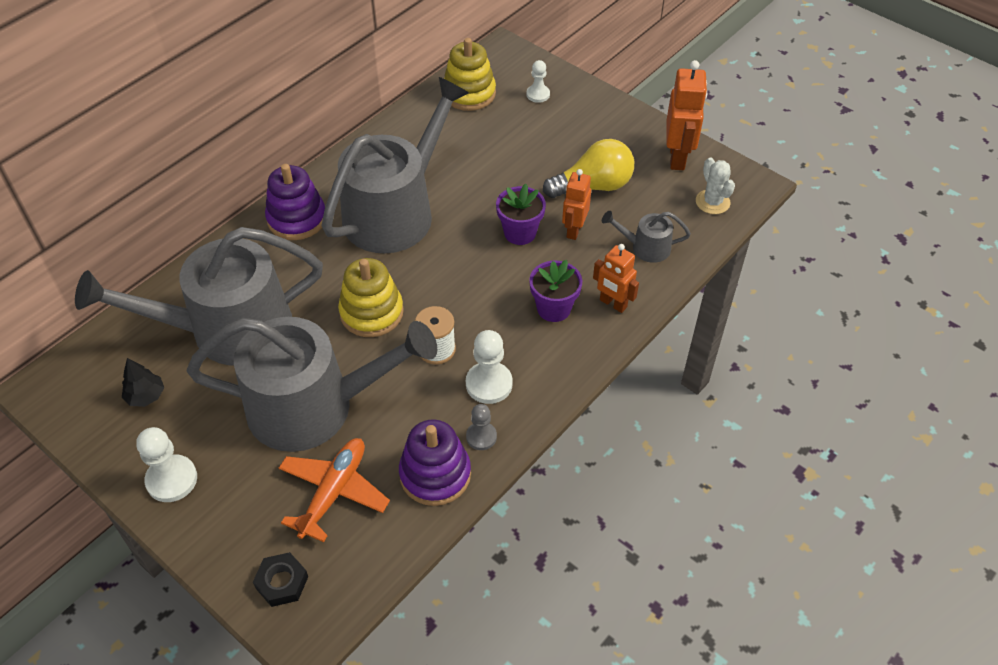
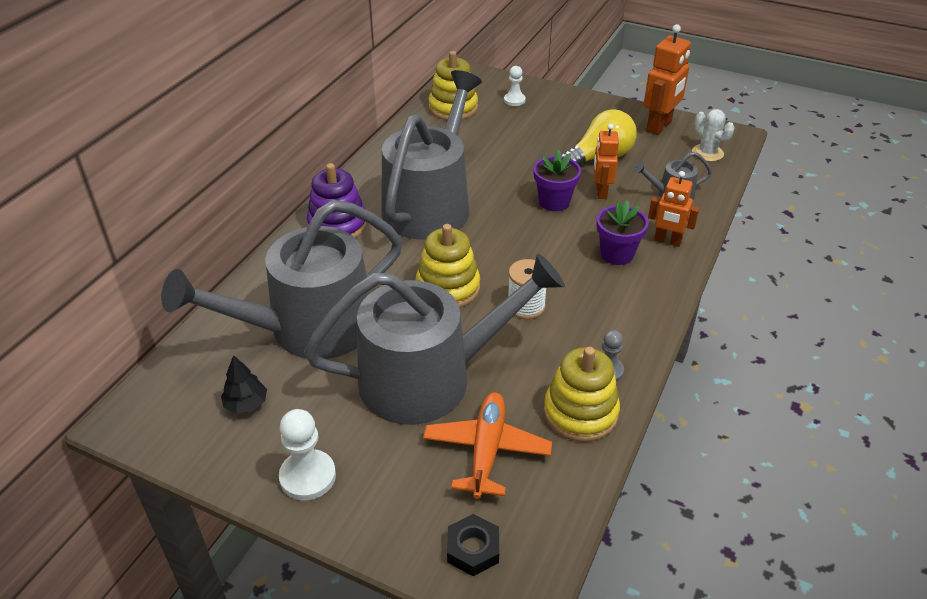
camera: 15 degrees left, 10 degrees down
(435, 474) = (580, 412): purple stacking toy -> yellow stacking toy
(489, 384) = (591, 325): white pawn -> none
(678, 157) = (659, 126): orange robot -> orange robot turned 45 degrees clockwise

